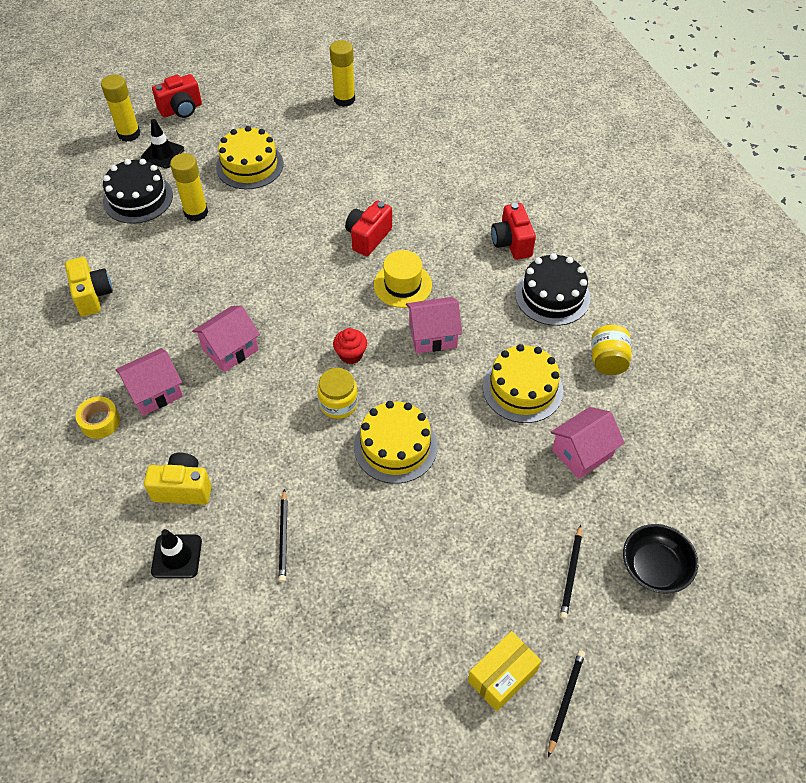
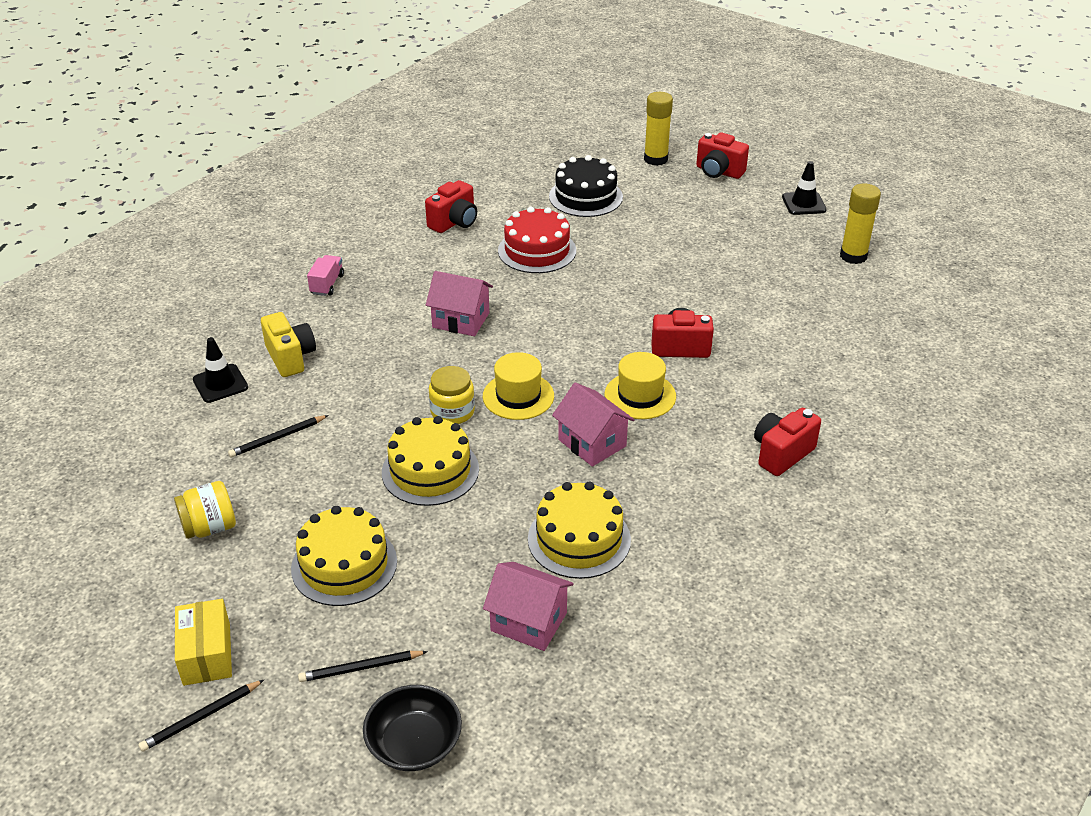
camera: 60 degrees right, 15 degrees down
(92, 296) = (454, 222): yellow camera -> red camera
(100, 422) = (327, 284): yellow tape -> pink truck
(155, 392) = (379, 299): pink house -> none
(162, 154) = (652, 186): black traffic cone -> black traffic cone (804, 203)
(182, 261) = (537, 250): none -> red cake
(196, 212) = (602, 233): yellow glue stick -> none
(249, 165) = (693, 238): yellow cake -> yellow cake (344, 565)
(351, 355) = (518, 396): red cupcake -> yellow hat
(502, 676) = (207, 654): yellow box -> yellow box turned 60 degrees clockwise
(552, 296) = (735, 516): black cake -> none
(565, 701) = (201, 717): black pencil -> black pencil turned 150 degrees clockwise
(607, 361) = (681, 599): yellow jar -> yellow jar (209, 527)

